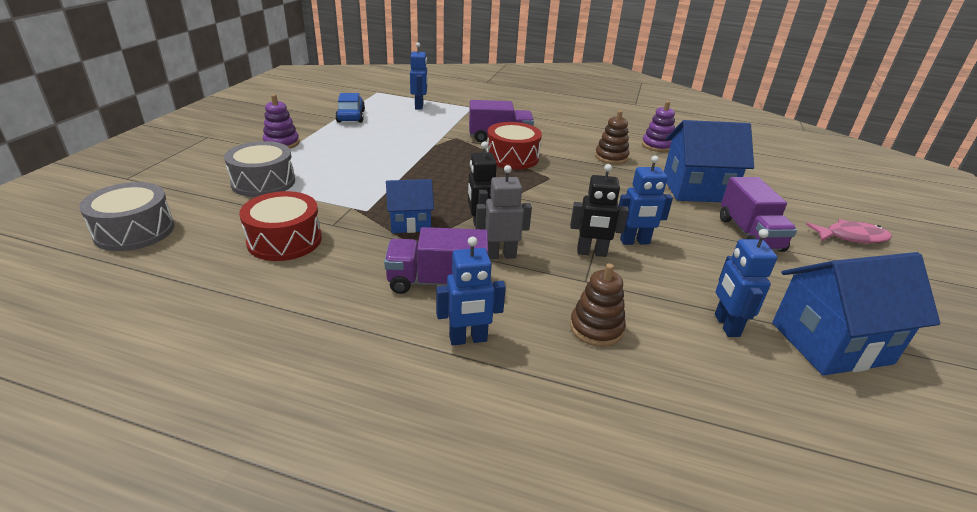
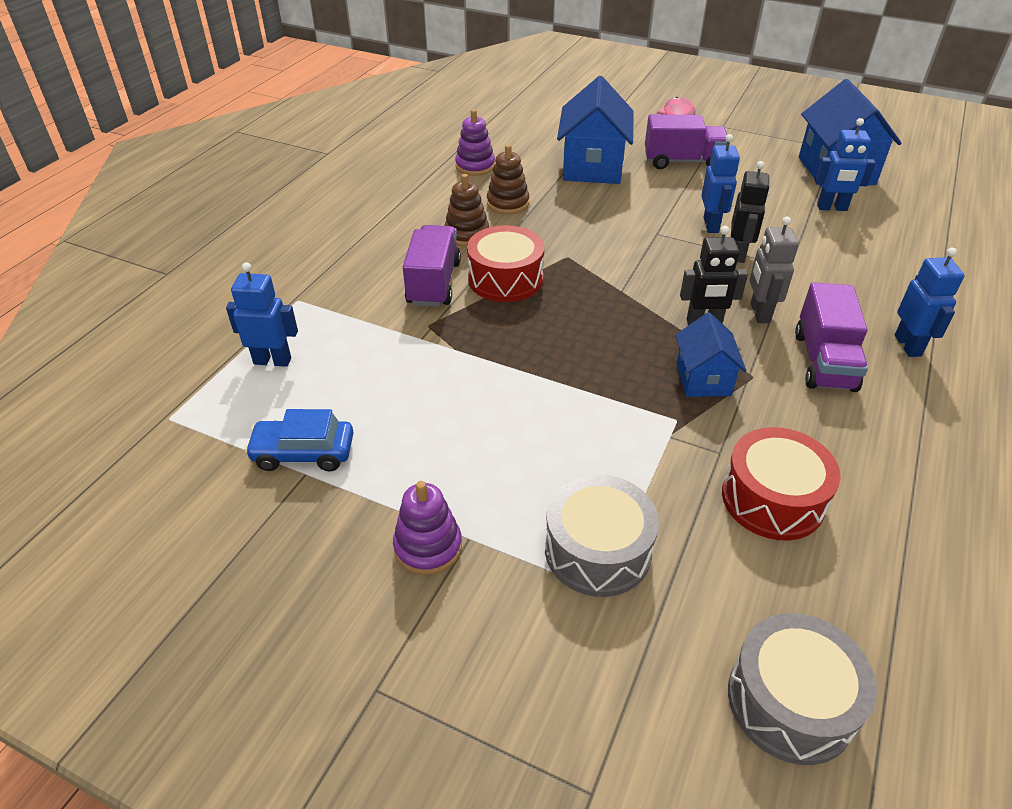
camera: 80 degrees left, 10 degrees up
(596, 328) = (862, 271): brown stacking toy -> brown stacking toy (466, 234)

